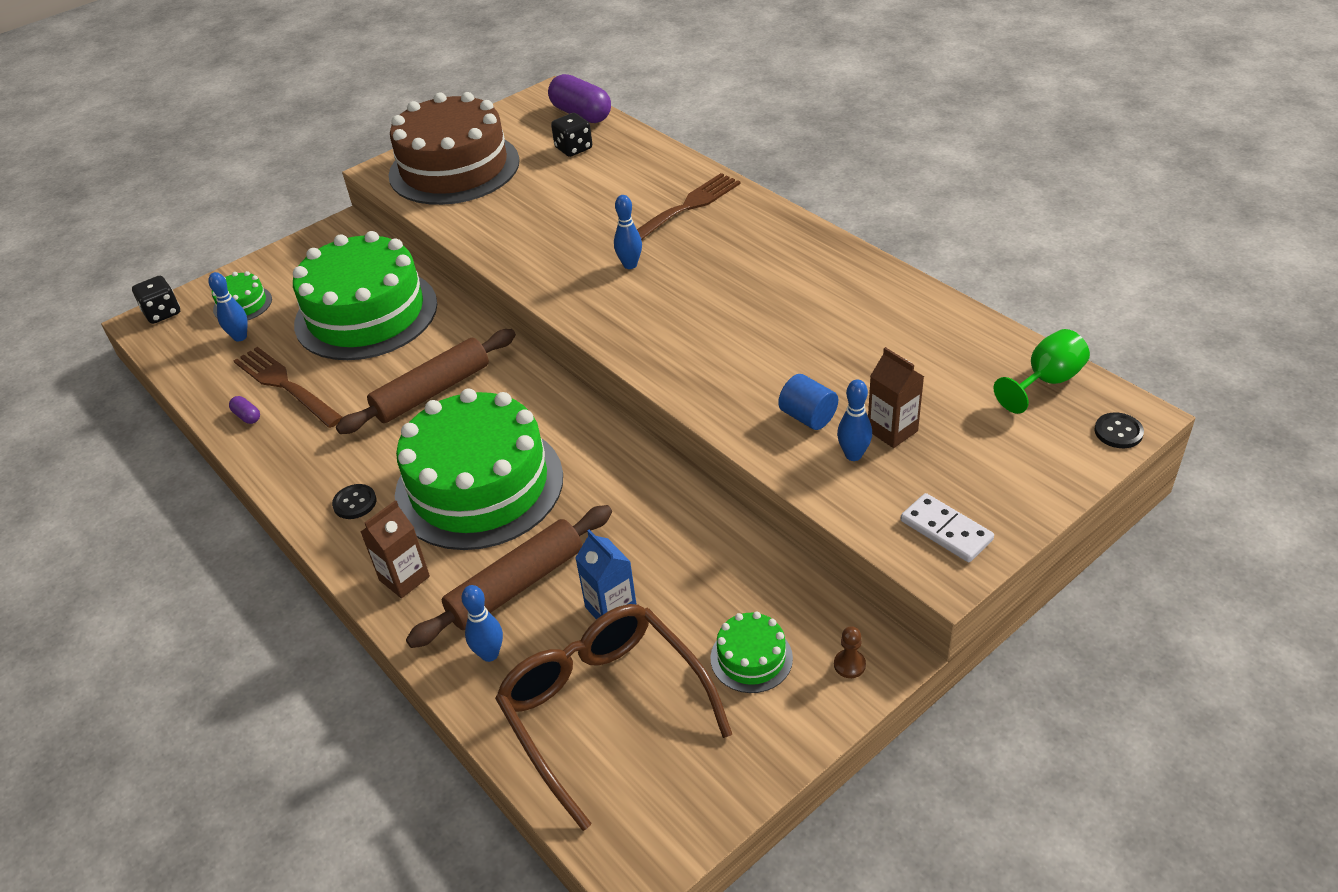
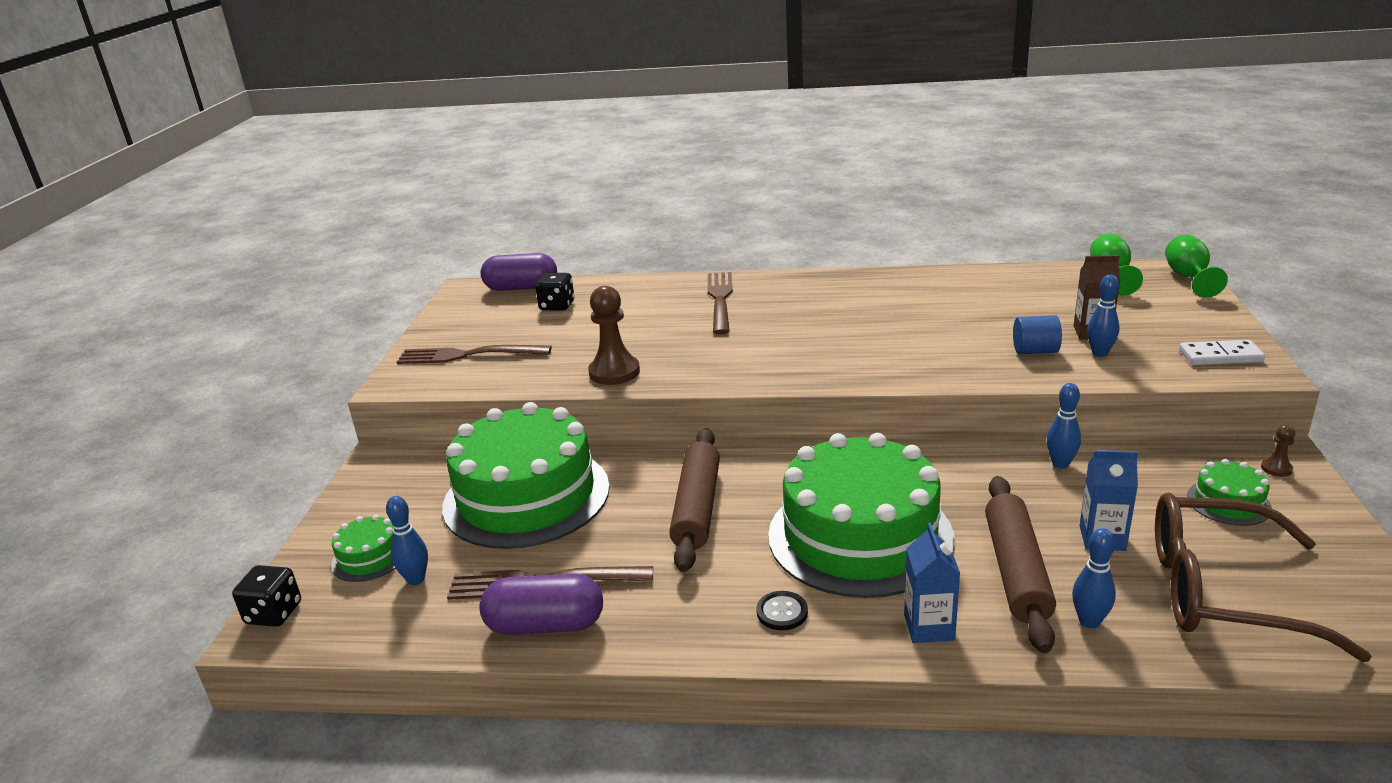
camera: 45 degrees left, 15 degrees down
(247, 416) = (545, 625): purple capsule -> purple capsule, size x2.37
(404, 578) = (929, 627): brown carton -> blue carton
(454, 168) = (468, 355): brown cake -> brown fork
(506, 241) = (614, 372): none -> brown pawn
(630, 265) = (746, 341): blue bowling pin -> blue bowling pin (1060, 464)
(1118, 432) = (1189, 278): black button -> green goblet

